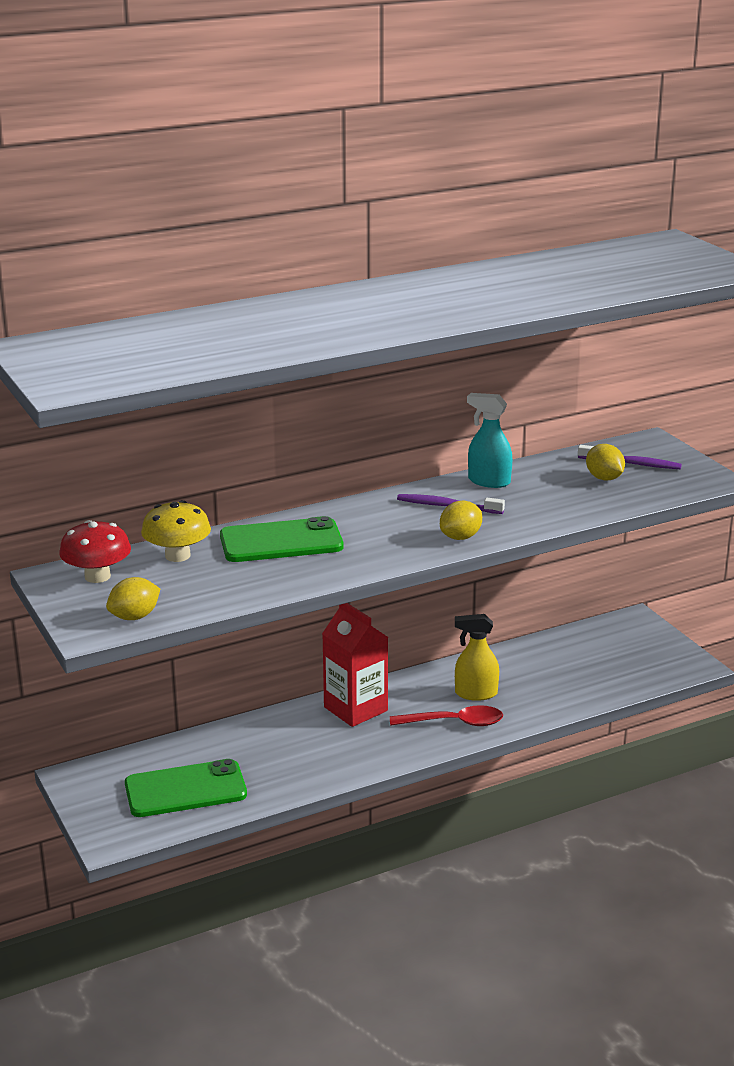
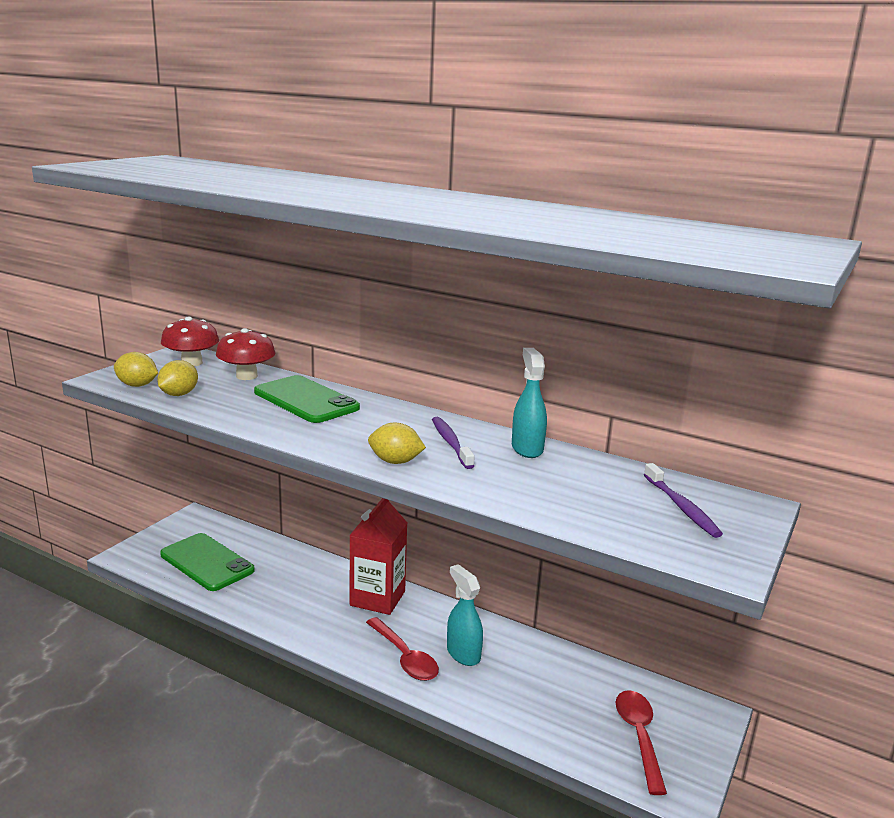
camera: 55 degrees right, 5 degrees down
(177, 556) = (246, 376): yellow mushroom -> red mushroom
(475, 693) = (463, 653): yellow spray bottle -> turquoise spray bottle
(604, 478) = (622, 500): yellow lemon -> yellow lemon (179, 394)
(632, 657) = (639, 737): none -> red spoon

